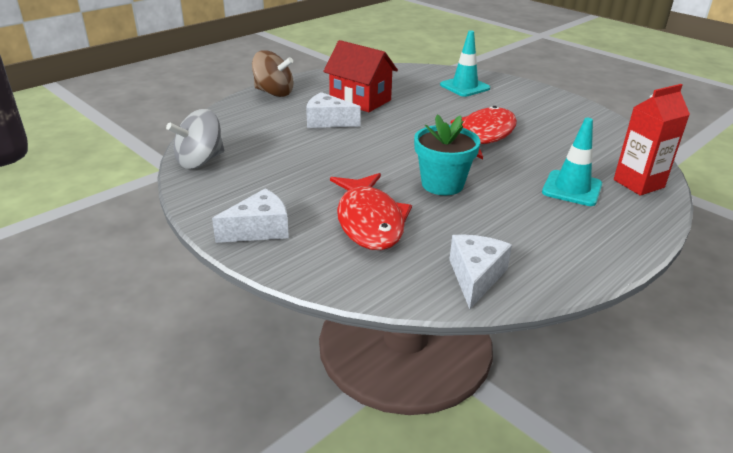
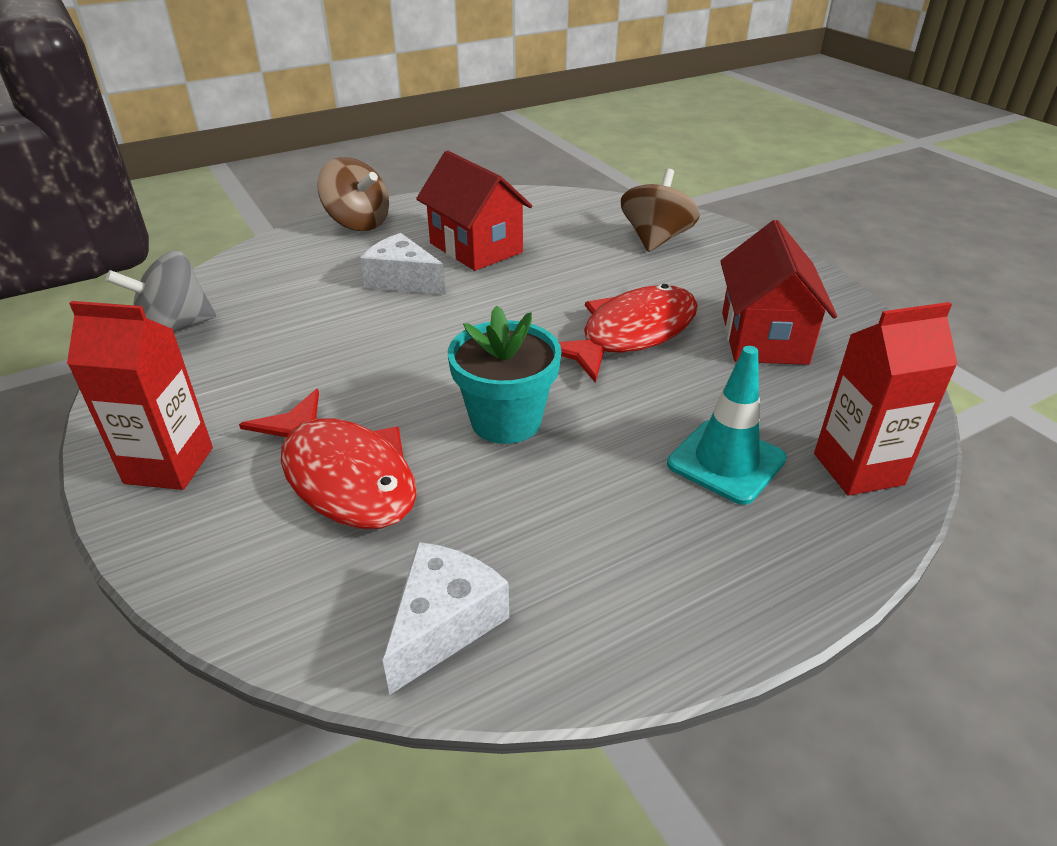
camera: 15 degrees right, 5 degrees up
(259, 229) = (169, 465): white cheese -> red carton
(369, 221) = (344, 475): red fish -> red fish turned 45 degrees counterclockwise
(464, 87) = (656, 239): turquoise traffic cone -> brown spinning top
(555, 130) = (764, 338): none -> red house

